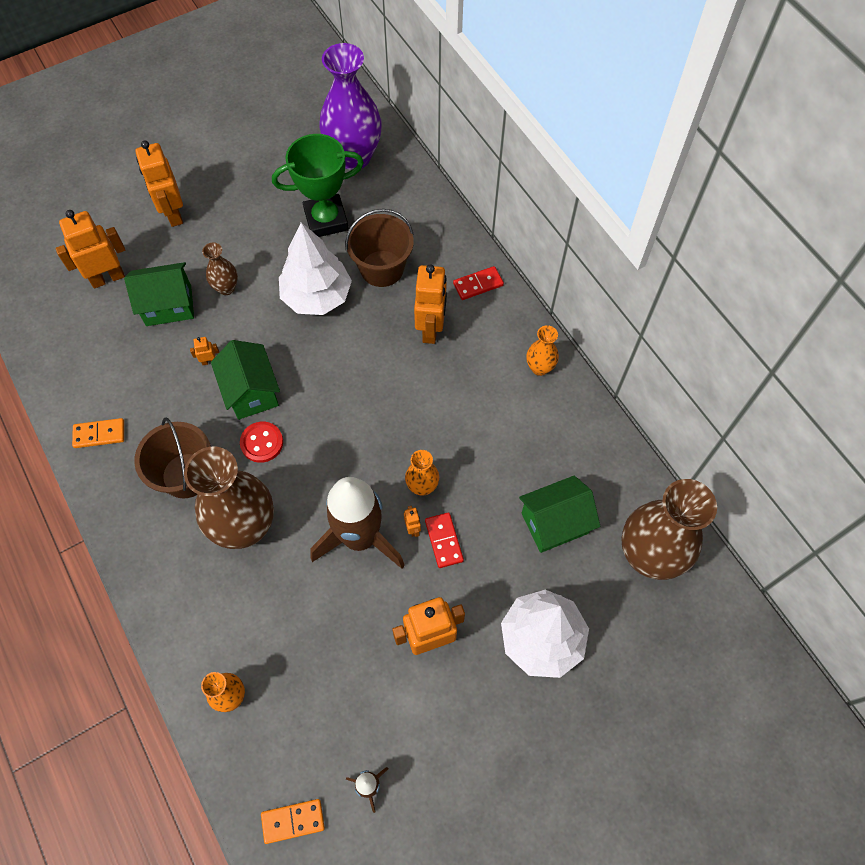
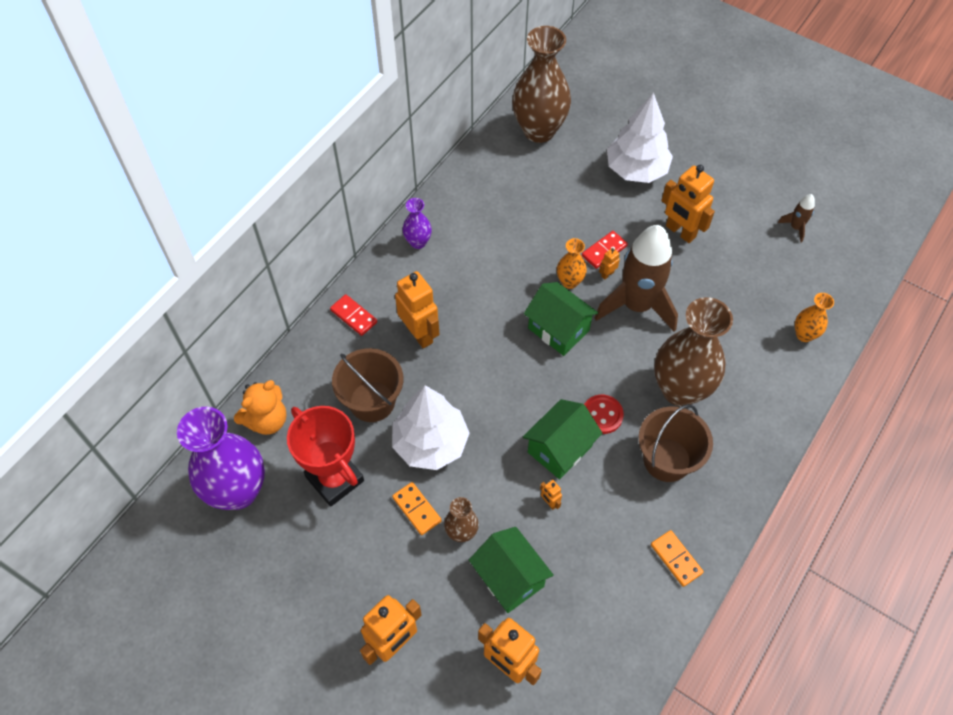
camera: 115 degrees left, 5 degrees down
(293, 821) = (847, 260): orange domino -> orange domino (417, 509)
(326, 220) = (335, 479): green trophy -> red trophy
(406, 191) = (267, 420): none -> orange teddy bear
(431, 329) = (420, 334): orange robot -> orange robot turned 75 degrees clockwise
(539, 368) = (418, 242): orange vase -> purple vase
(554, 523) = (547, 189): green house -> green house (558, 329)

